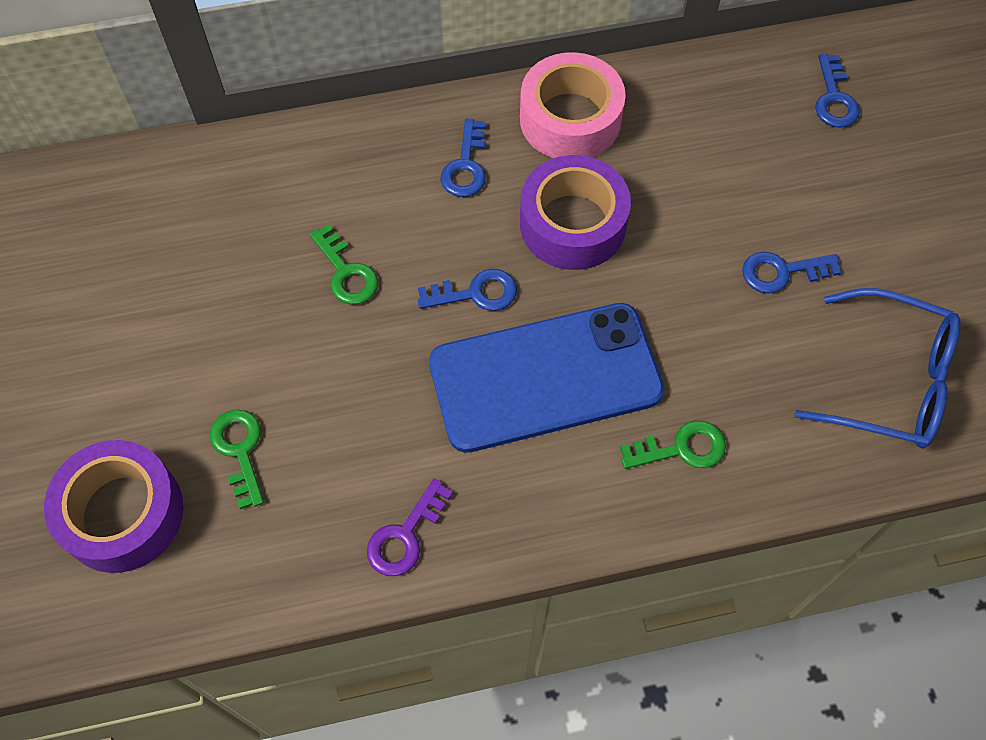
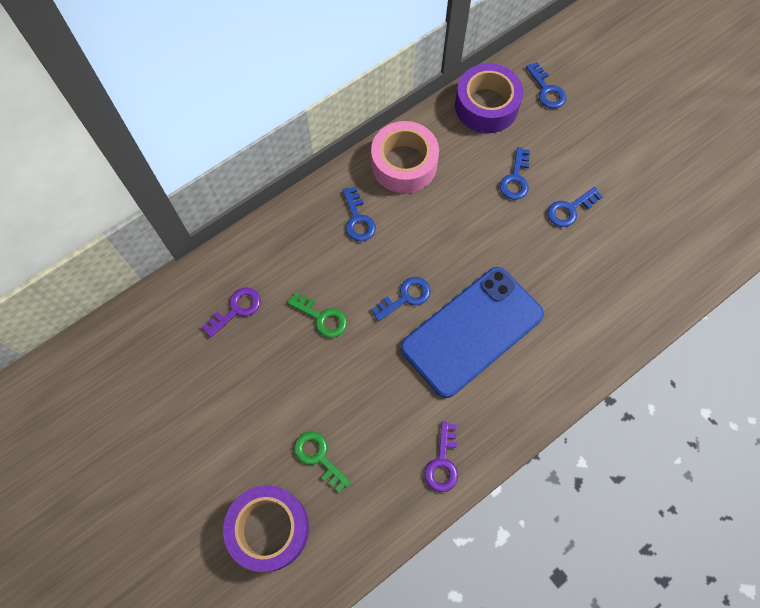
camera: 25 degrees left, 5 degrees up
(240, 215) = (236, 309): none -> purple key
(572, 223) = (439, 229): purple tape -> purple tape (486, 106)
(681, 448) = (568, 339): green key -> none
(722, 199) = (515, 179): none -> blue key
(888, 381) = (657, 249): blue glasses -> none

